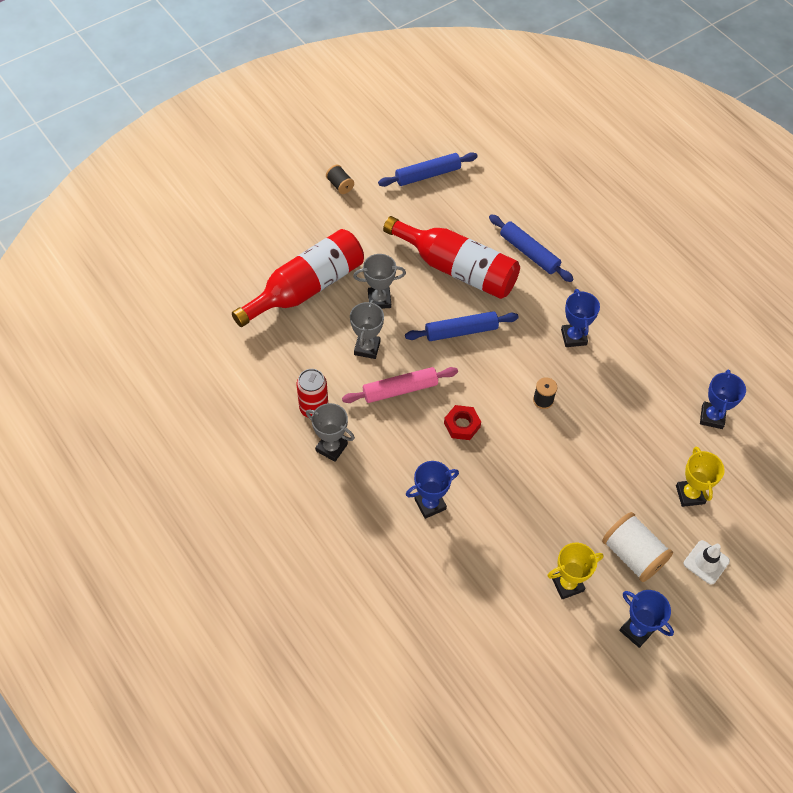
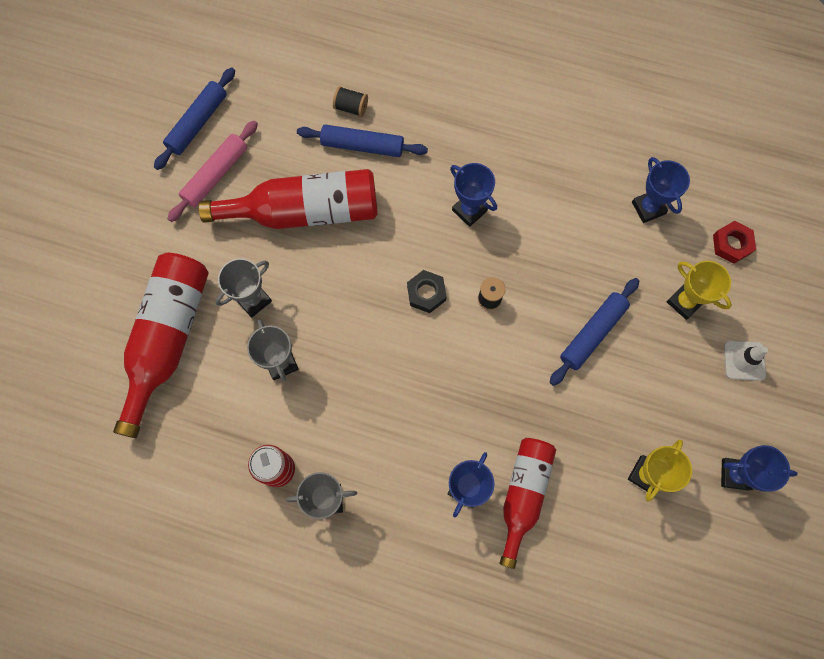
camera: 35 degrees left, 15 degrees up
(340, 185) = (114, 195): black spool -> black spool (351, 107)
(400, 389) = (347, 386): pink rolling pin -> pink rolling pin (216, 175)
(461, 331) = (359, 278): blue rolling pin -> blue rolling pin (592, 333)
(462, 425) = (434, 381): red nut -> red nut (731, 244)
(467, 535) = (523, 494): none -> red bottle
(500, 369) = (426, 293): none -> black nut
(632, 554) = (679, 401): white spool -> none

